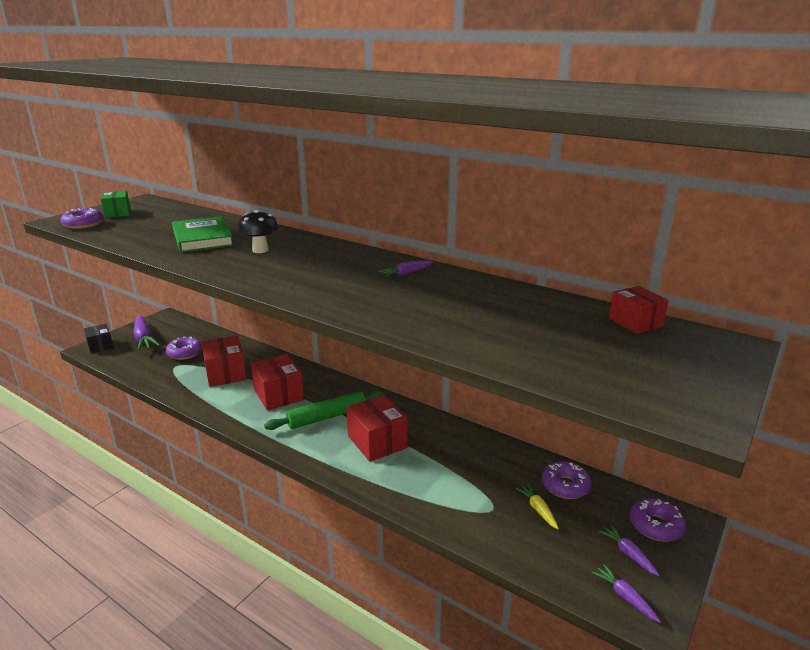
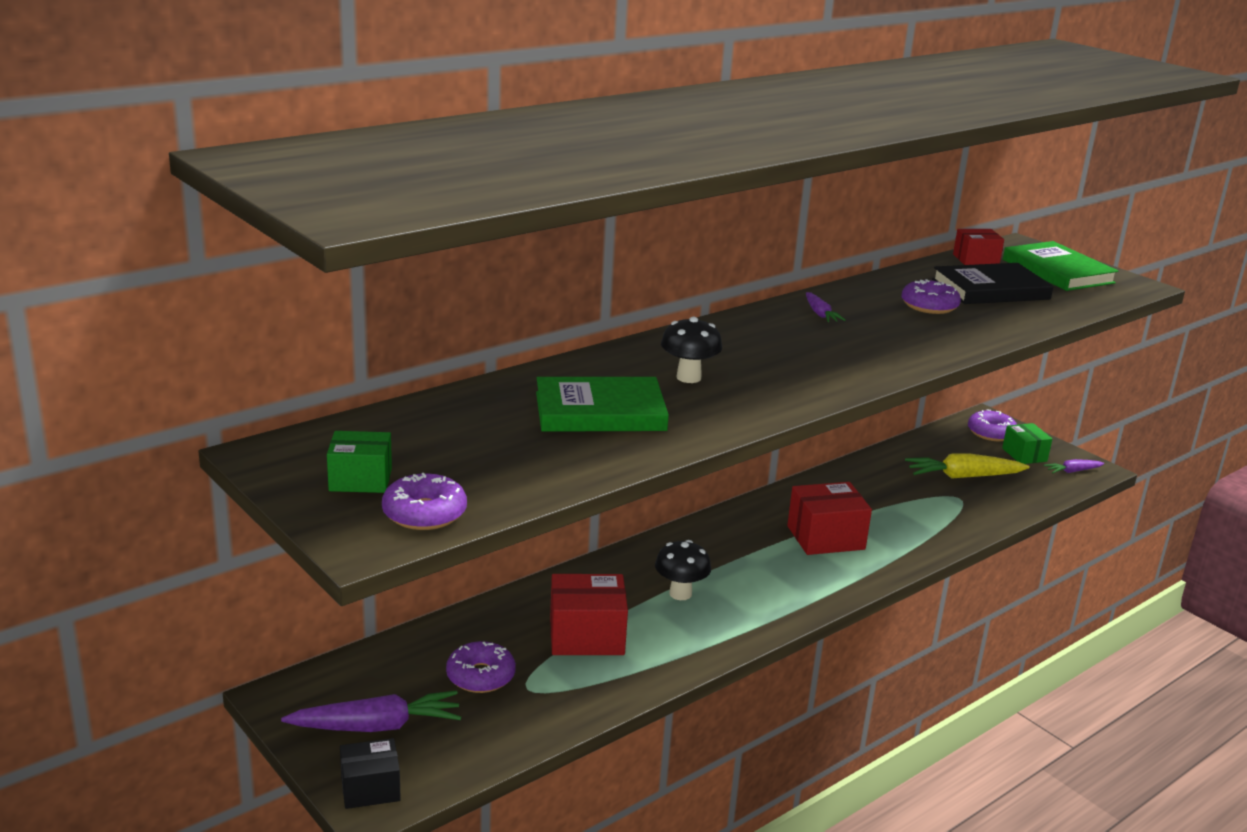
camera: 75 degrees left, 0 degrees up
(278, 395) = (680, 593): red box -> black mushroom
(327, 417) = (756, 563): green rolling pin -> none
(538, 509) = (963, 476): yellow carrot -> yellow carrot, size x1.88
(551, 331) = (990, 289): none -> black book
(565, 486) = (930, 454): purple donut -> purple donut (929, 306)
(628, 554) = (1024, 455): purple carrot -> green box
(669, 366) = (1058, 271): none -> green book

